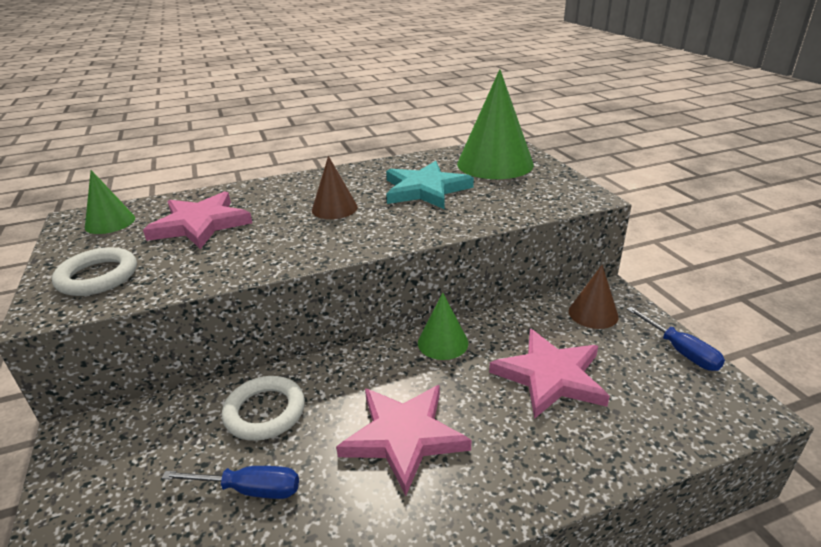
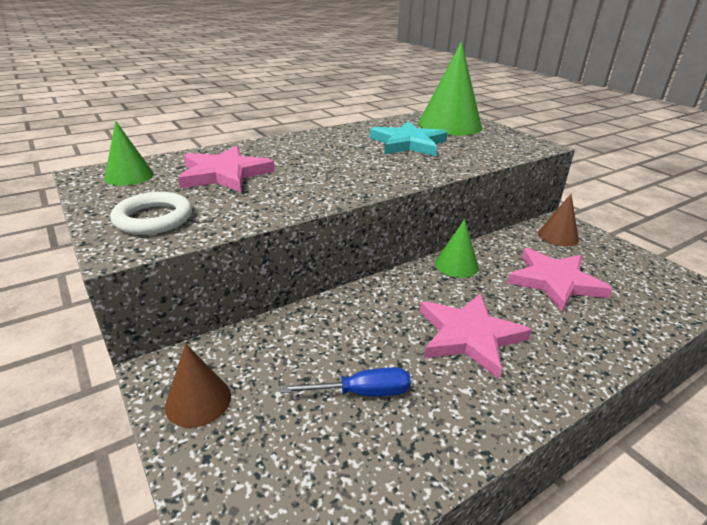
camera: 15 degrees left, 0 degrees up
(265, 412) = (337, 331): white ring -> none
(334, 208) = (341, 158): brown cone -> brown cone (198, 401)
(681, 351) = (635, 256): blue screwdriver -> none

